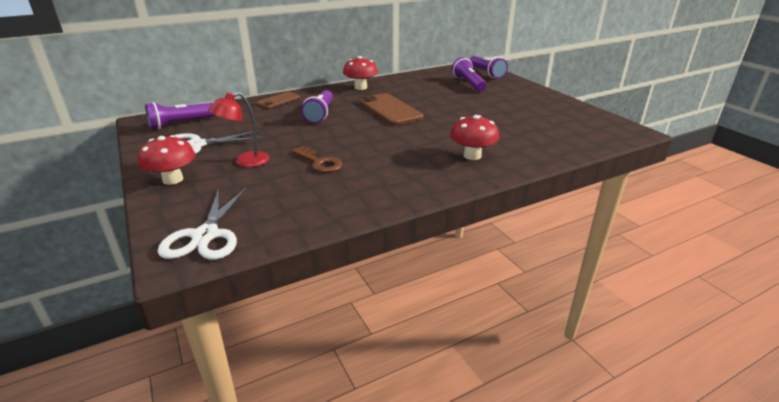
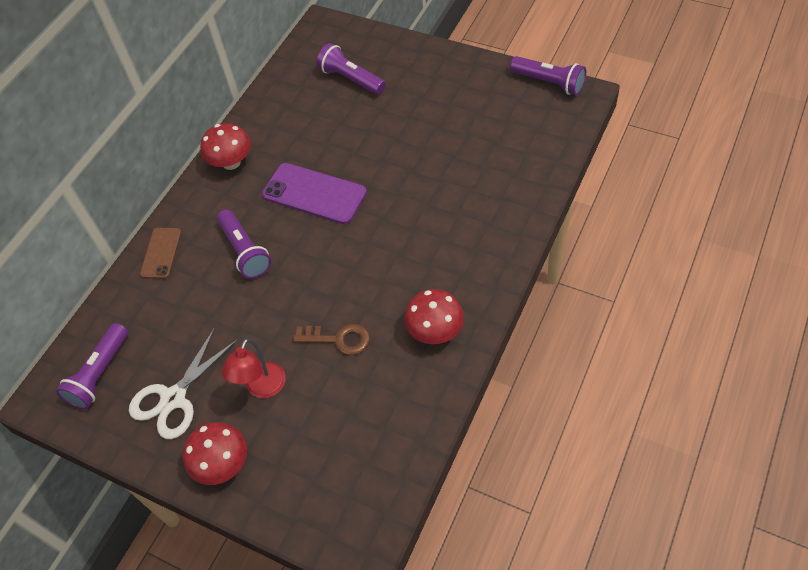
camera: 30 degrees left, 25 degrees up
(205, 235) = (350, 506): white scissors -> none
(390, 109) = (314, 193): brown phone -> purple phone
(472, 155) = (470, 233): red mushroom -> red mushroom (435, 331)
(486, 73) = (351, 39): purple flashlight -> purple flashlight (549, 83)

